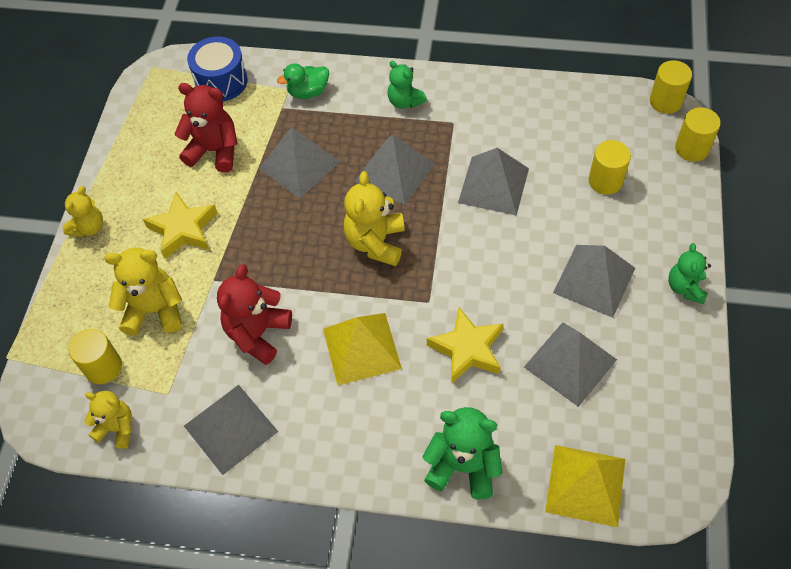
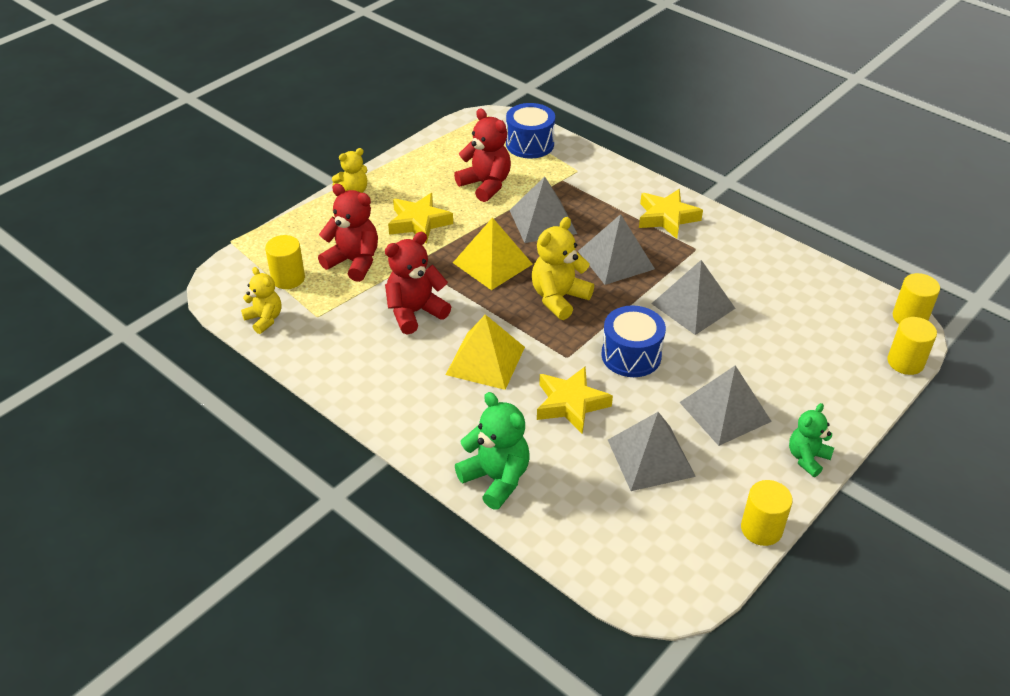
camera: 30 degrees right, 15 degrees down
(154, 310) = (354, 262): yellow teddy bear -> red teddy bear
(230, 428) = (342, 360): grey pyramid -> none
(308, 92) = (592, 178): green duck -> none
(405, 101) = (666, 217): green teddy bear -> yellow star
(480, 268) = (631, 355): none -> blue drum
(585, 485) = (587, 547): yellow pyramid -> yellow pyramid (492, 263)
(605, 181) = (799, 348): yellow cylinder -> yellow cylinder (761, 529)

